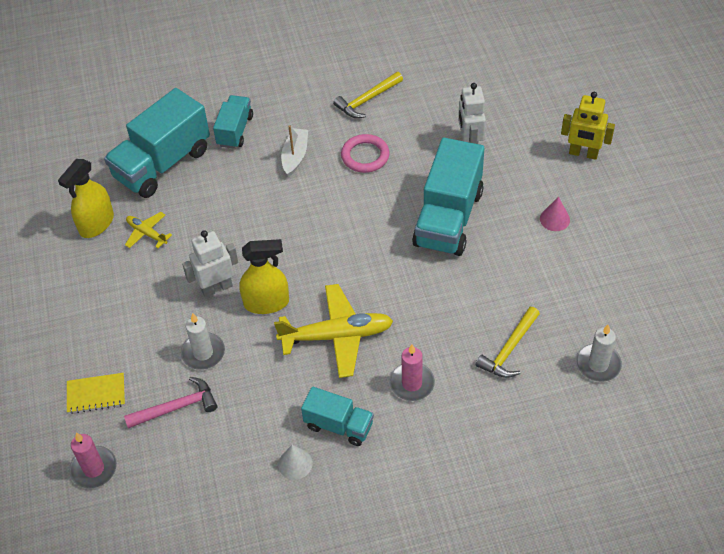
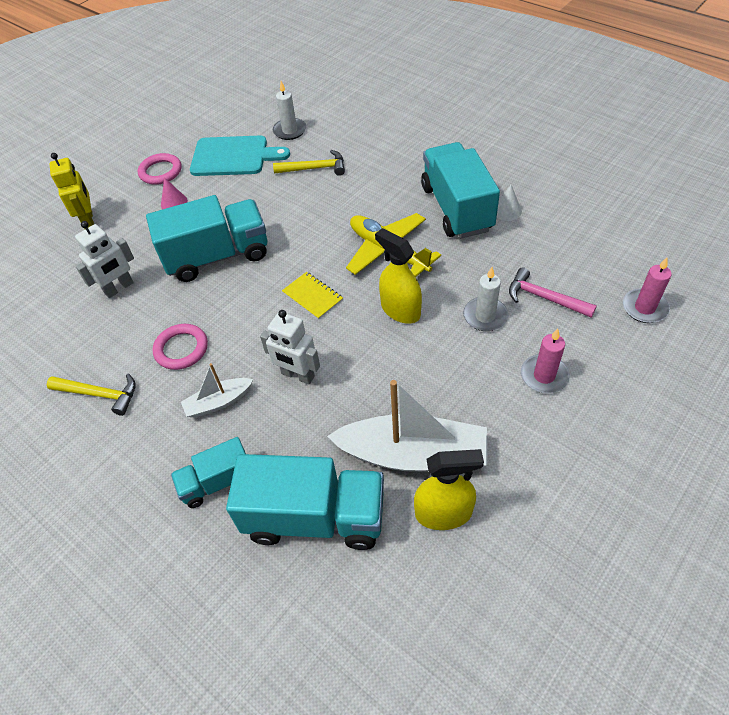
camera: 125 degrees left, 0 degrees up
(96, 394) = (595, 356): yellow notebook -> yellow notebook (312, 296)
(147, 233) = (413, 454): yellow plane -> white boat
(216, 288) = (419, 352): white robot -> white robot (297, 375)
(338, 425) = (457, 208): turquoise truck -> turquoise truck, size x1.81
(412, 383) = (387, 195): pink candle -> pink candle (544, 376)
(591, 294) = (233, 156): none -> turquoise cutting board
(616, 228) = (160, 172): none -> pink ring

